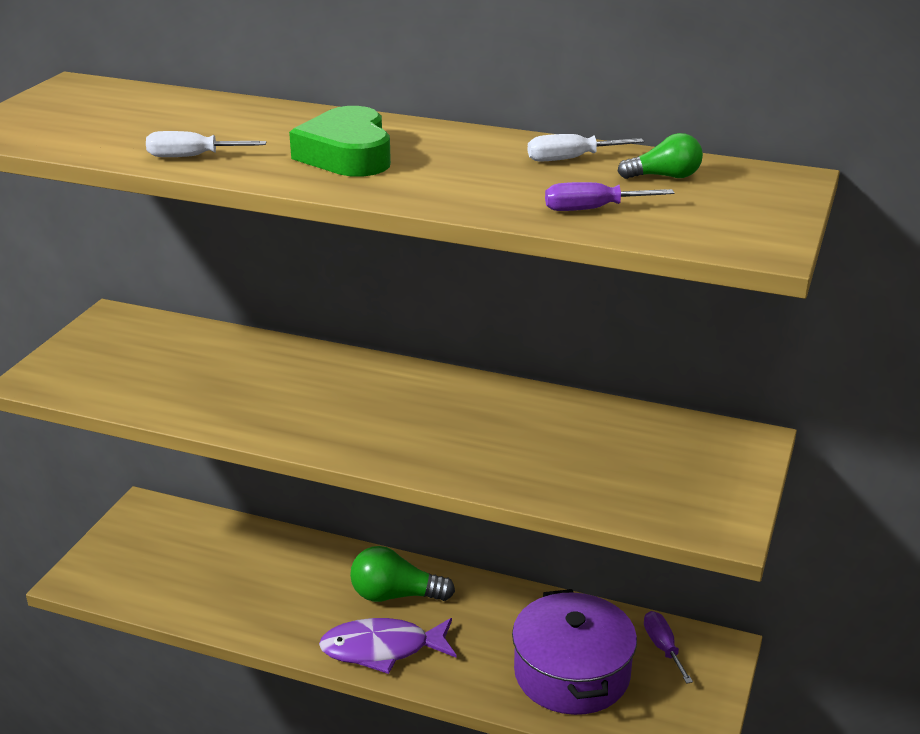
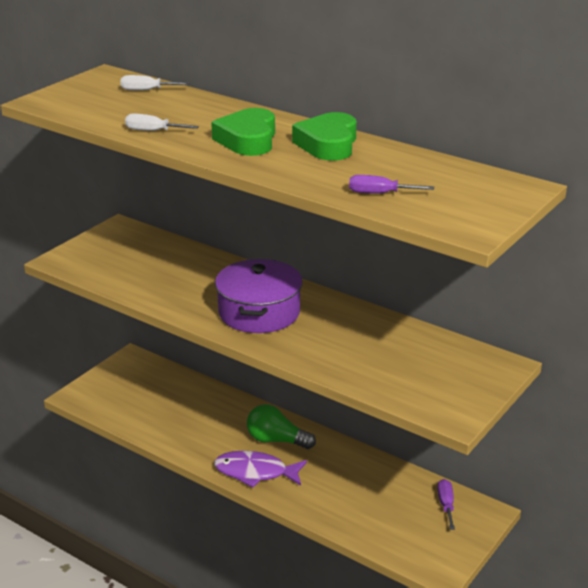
camera: 15 degrees right, 0 degrees up
(470, 149) = (328, 144): none -> green heart
(570, 159) = (389, 158): white screwdriver -> white screwdriver (146, 90)
(571, 673) = (375, 510): purple pot -> purple pot (259, 312)
(664, 176) = (442, 177): green light bulb -> none

